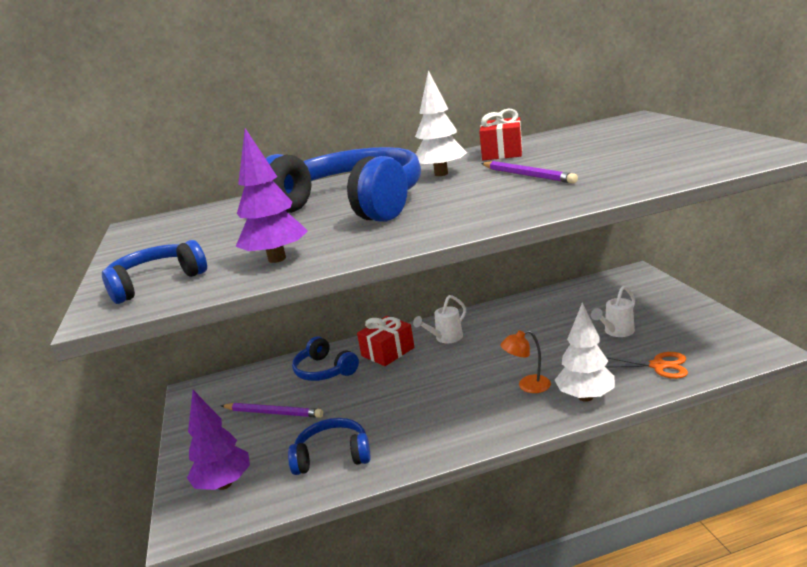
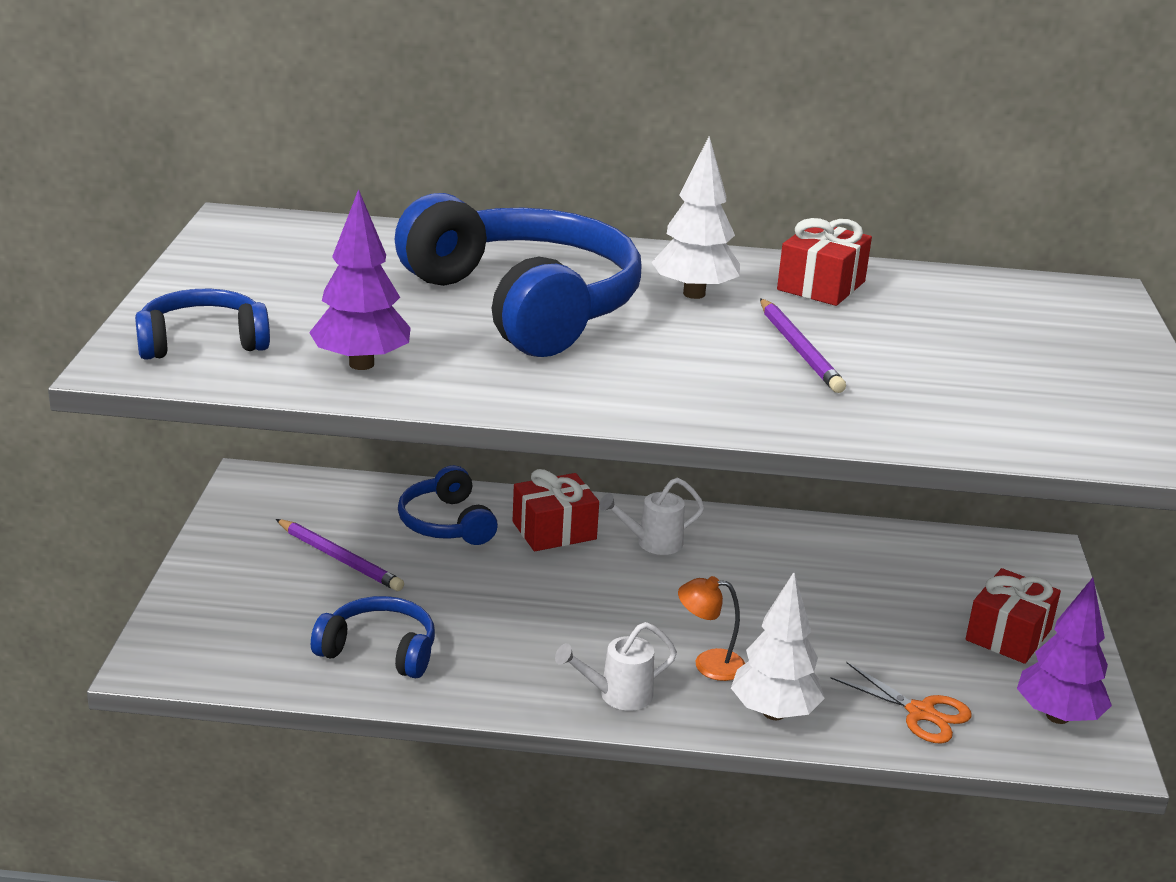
camera: 15 degrees right, 5 degrees up
(224, 484) = (225, 630): purple tree -> purple tree (1057, 716)
(616, 332) = (911, 637): white watering can -> white watering can (617, 695)
(660, 313) = (1008, 635): none -> red gift

